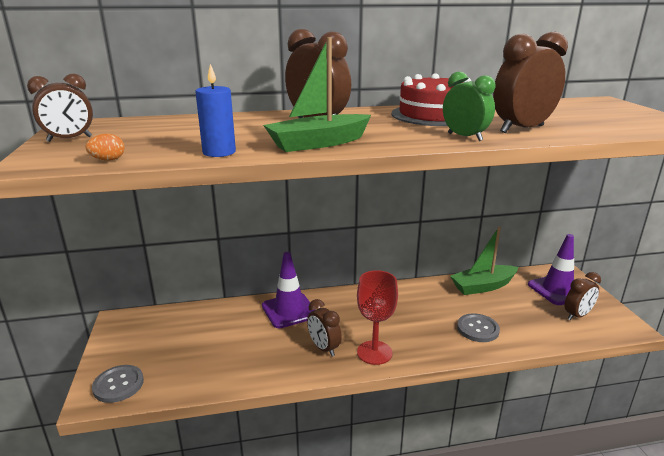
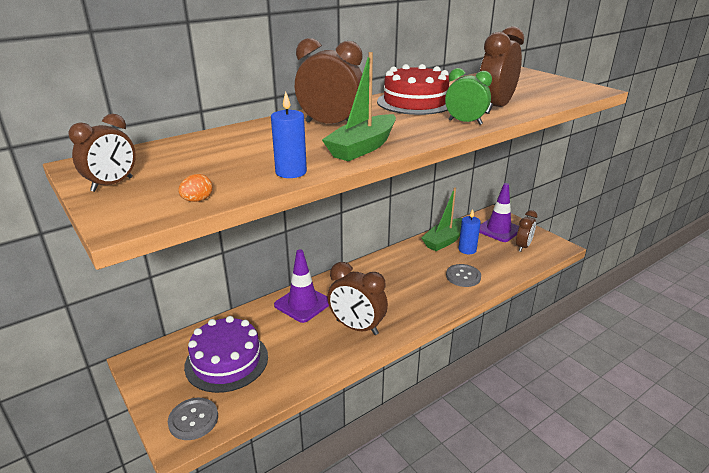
camera: 25 degrees left, 5 degrees up
(184, 342) = (226, 361): none -> purple cake
(324, 348) = (357, 327): brown clock -> brown clock, size x1.55
(374, 352) = (400, 318): red goblet -> none
(502, 302) = (467, 250): none -> blue candle

